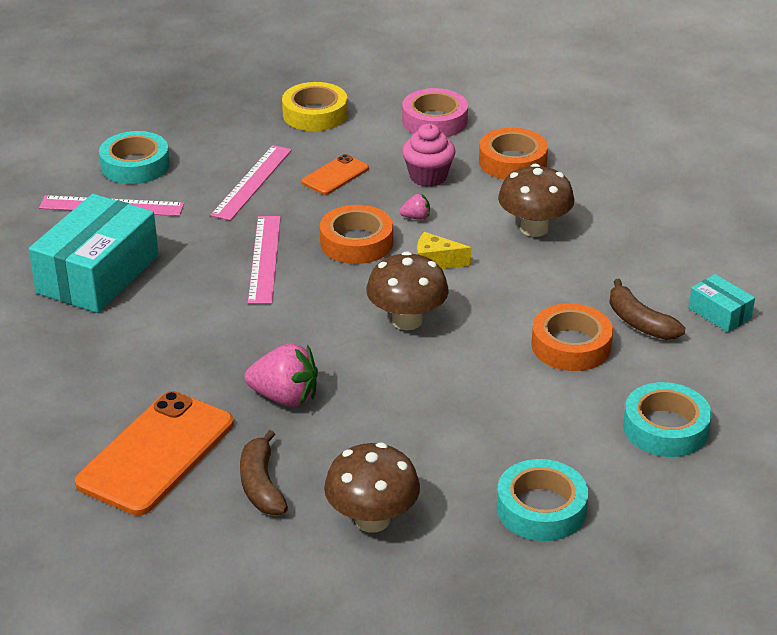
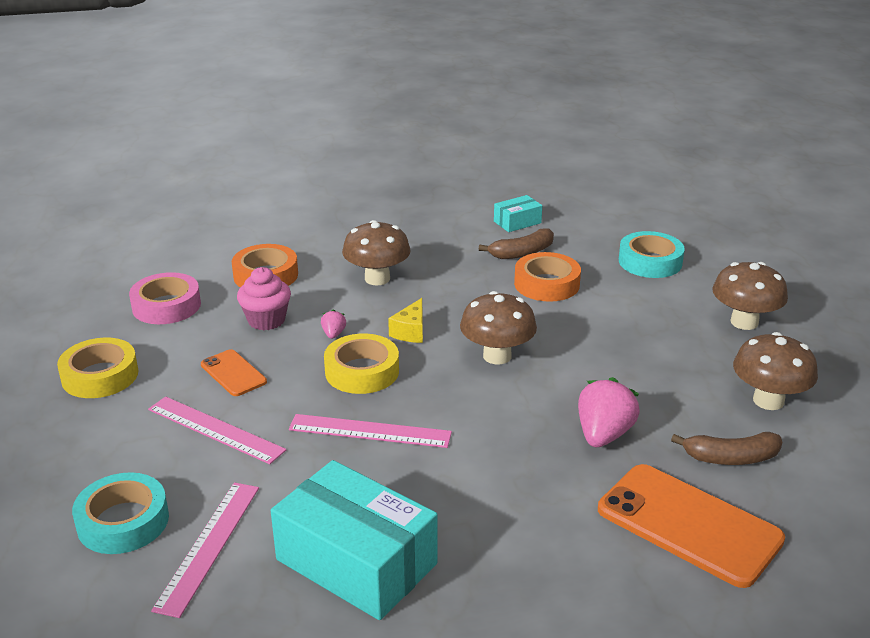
camera: 80 degrees left, 5 degrees down
(356, 242) = (362, 371): orange tape -> yellow tape
(541, 508) = (744, 322): turquoise tape -> brown mushroom

